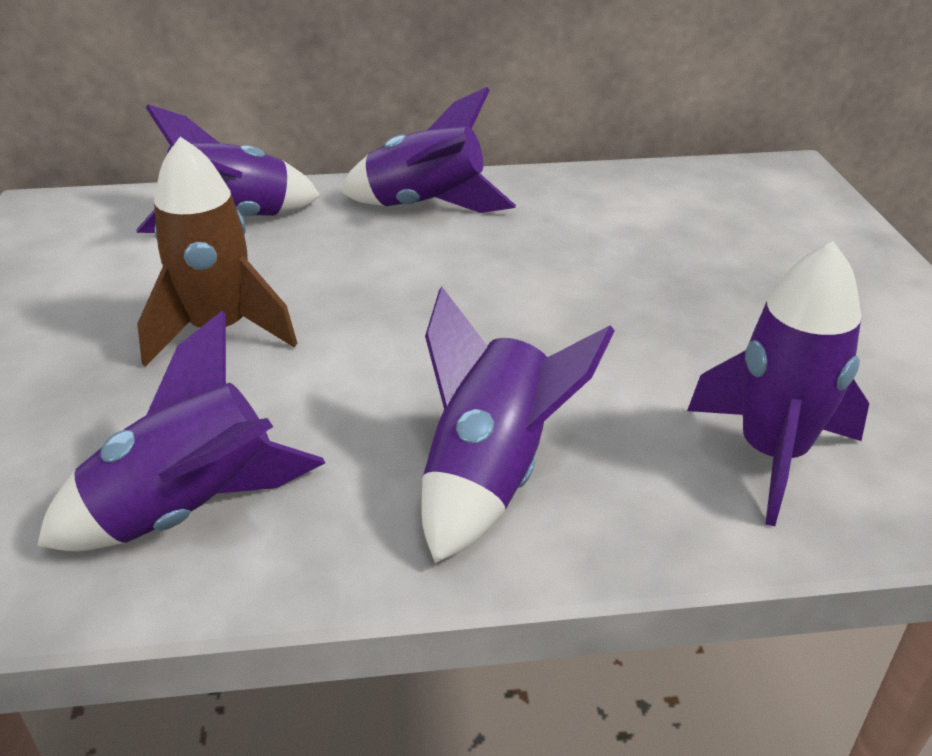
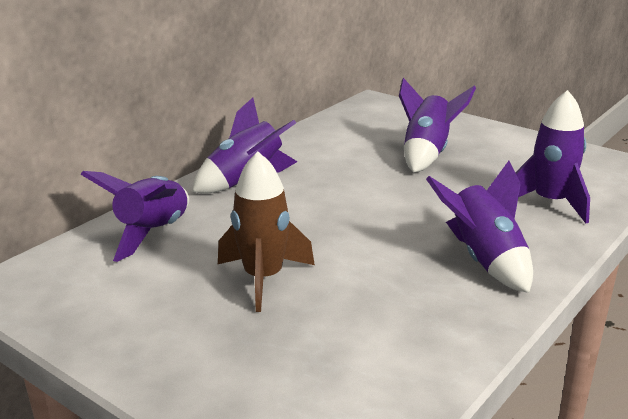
camera: 45 degrees left, 10 degrees down
(190, 510) = (406, 341): purple rocket -> purple rocket (426, 154)

